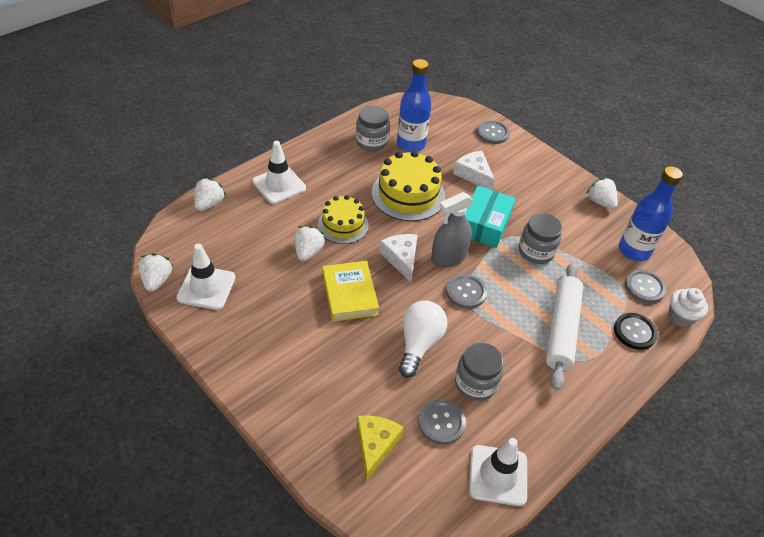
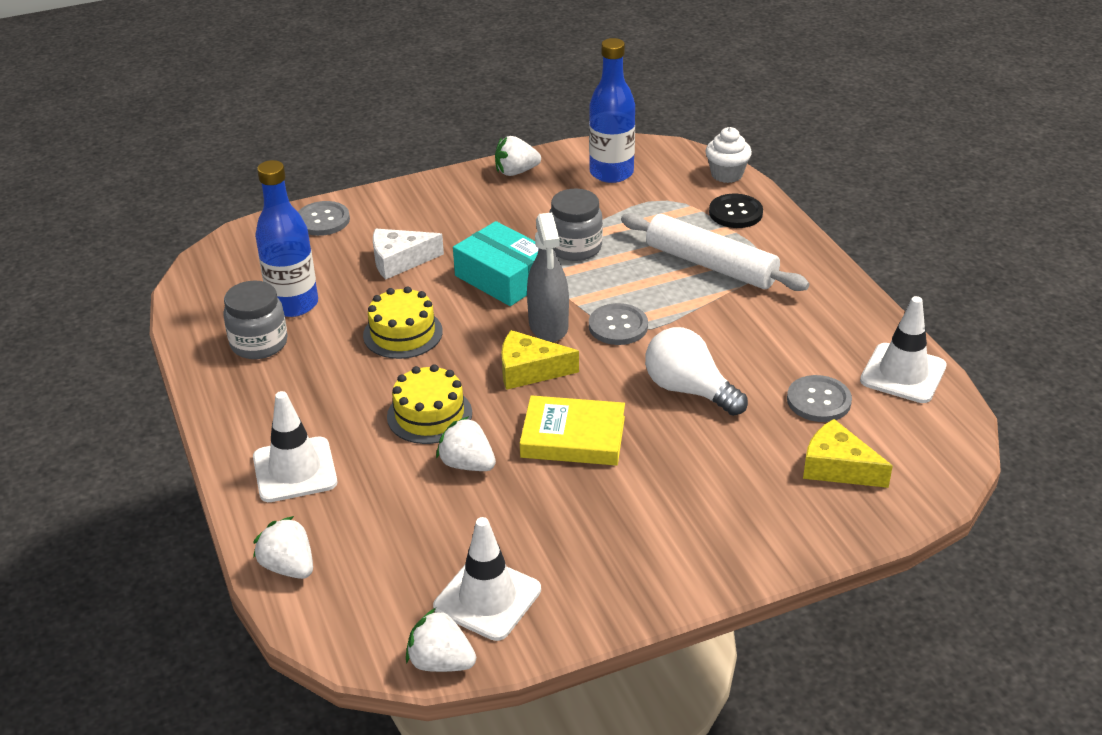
camera: 65 degrees left, 10 degrees down
(401, 259) = (529, 370): white cheese -> yellow cheese
(408, 194) = (403, 333): yellow cake -> yellow cake, size x0.66
(475, 383) = (768, 357): grey jar -> none
(644, 287) = (672, 184): grey button -> none

